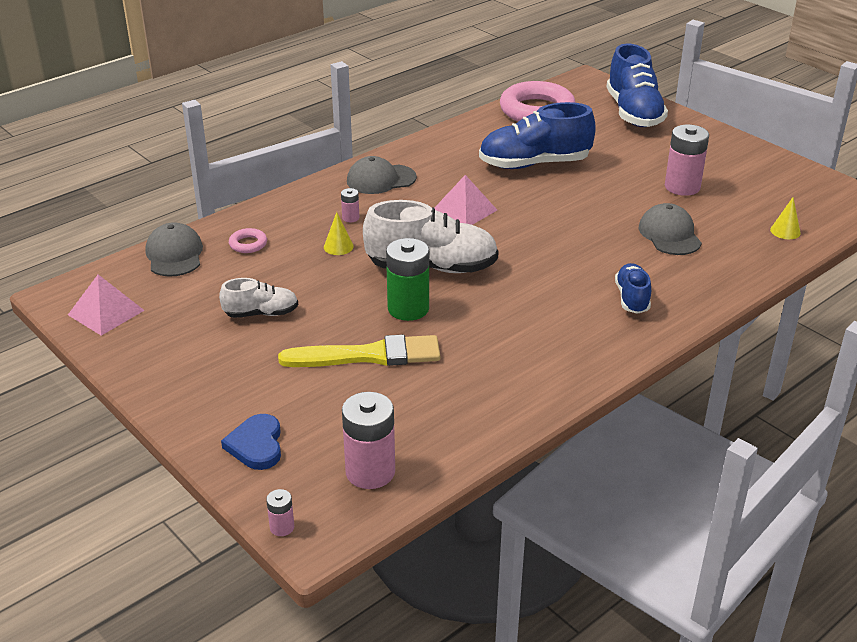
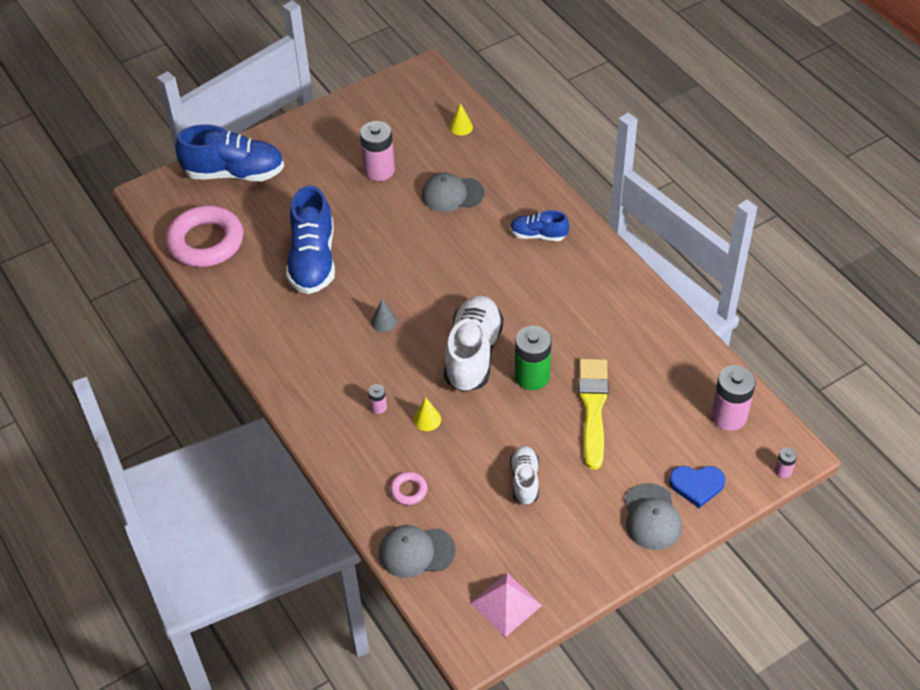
camera: 80 degrees left, 15 degrees up
(381, 179) = (311, 378): grey cap -> grey cap (652, 517)
(464, 210) = (384, 321): pink pyramid -> grey cone

